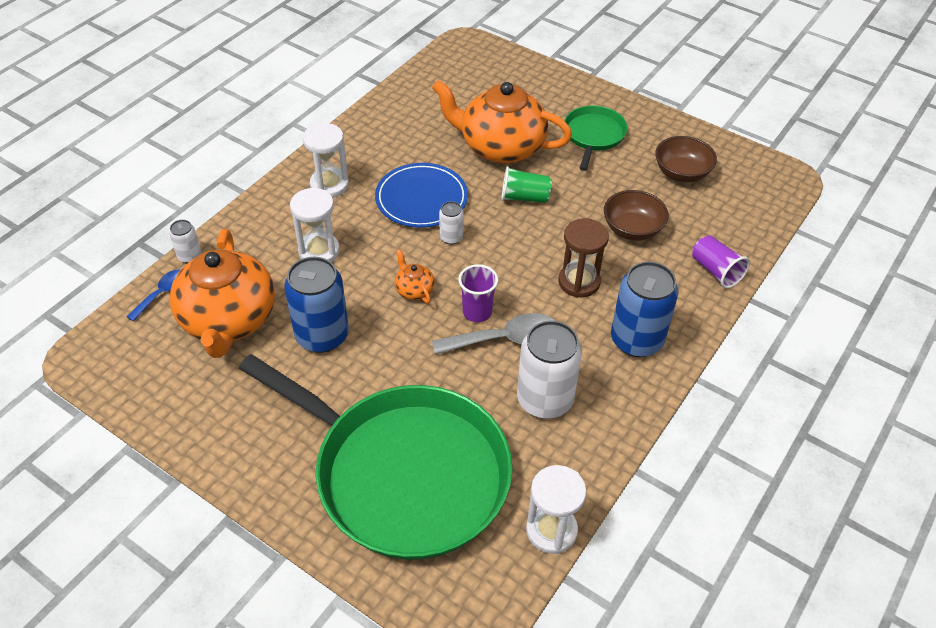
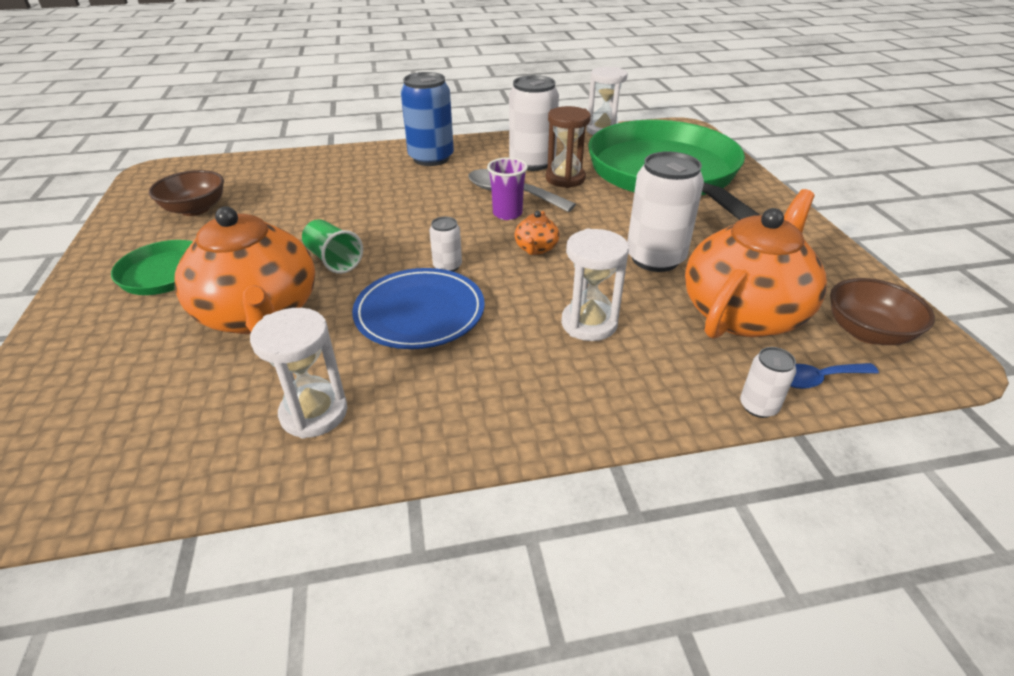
camera: 135 degrees left, 10 degrees down
(322, 335) = (655, 258): blue can -> white can
(329, 185) = (494, 391): white hourglass -> white hourglass (314, 413)
(579, 282) = (408, 194): brown hourglass -> brown hourglass (565, 179)
(632, 229) = (310, 199): brown bowl -> brown bowl (867, 332)
(716, 271) = (318, 159): purple cup -> none

